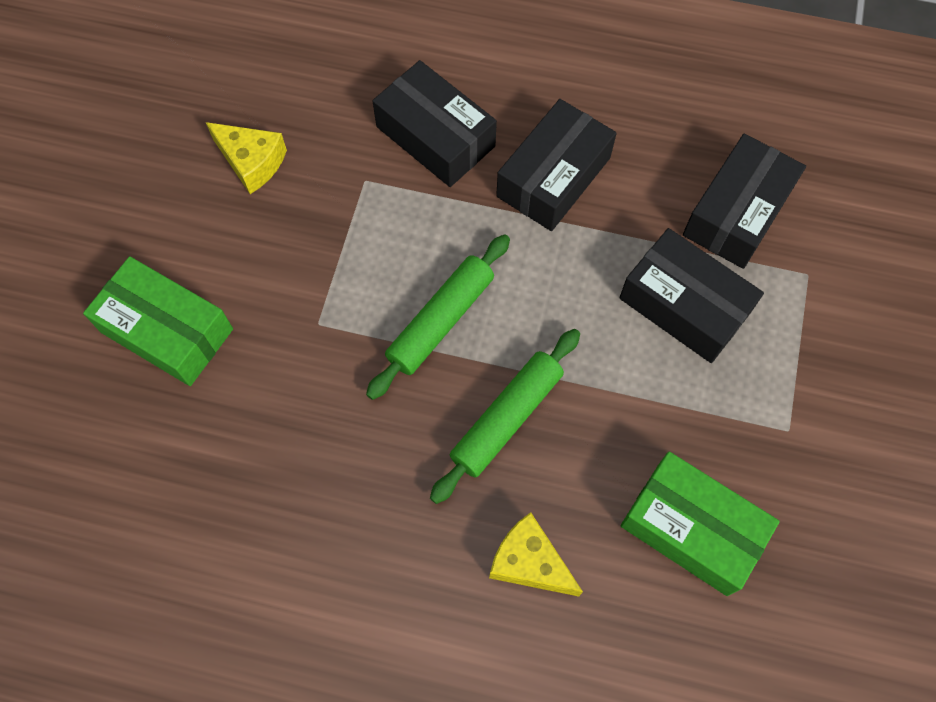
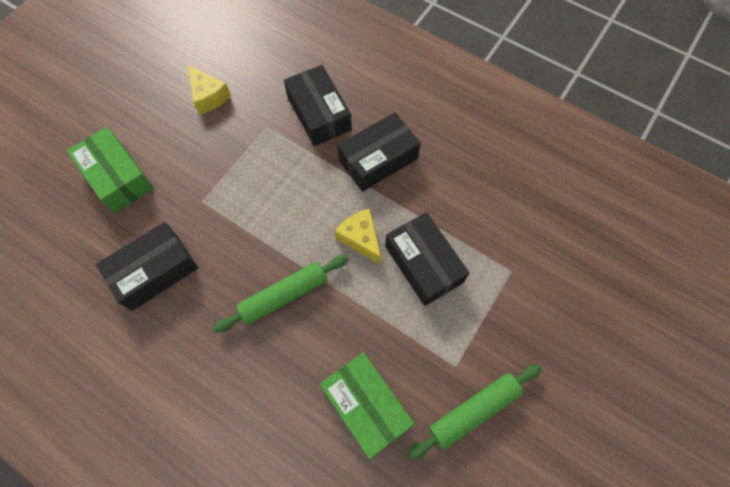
camera: 20 degrees right, 0 degrees up
(440, 321) = (272, 223): green rolling pin -> green rolling pin (473, 411)
(529, 562) = (257, 389): yellow cheese -> yellow cheese (361, 238)
(737, 212) = (482, 217): black box -> black box (154, 271)

